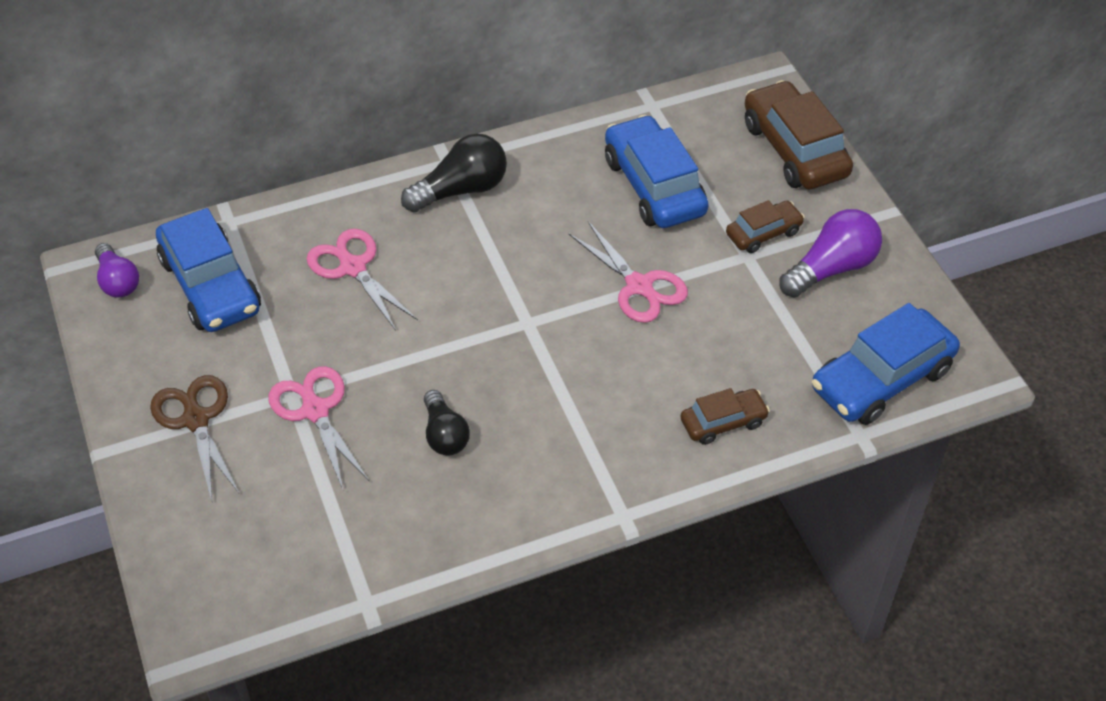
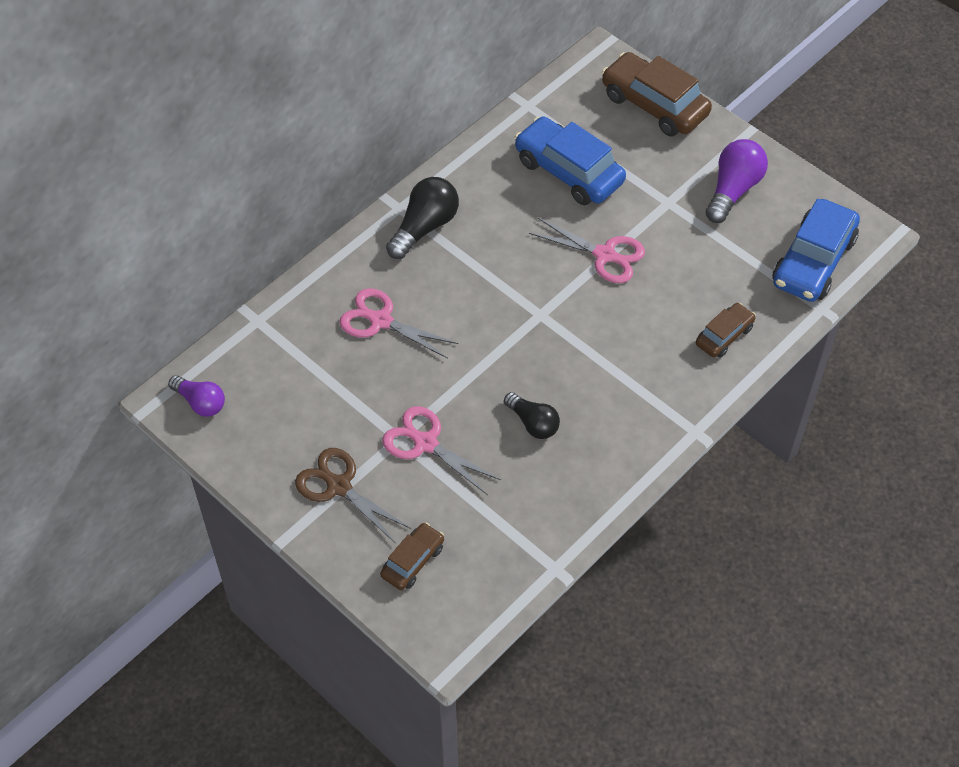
camera: 25 degrees left, 5 degrees up
(211, 285) = (278, 377): blue car -> none
(763, 233) = (670, 180): brown car -> brown car (412, 561)

